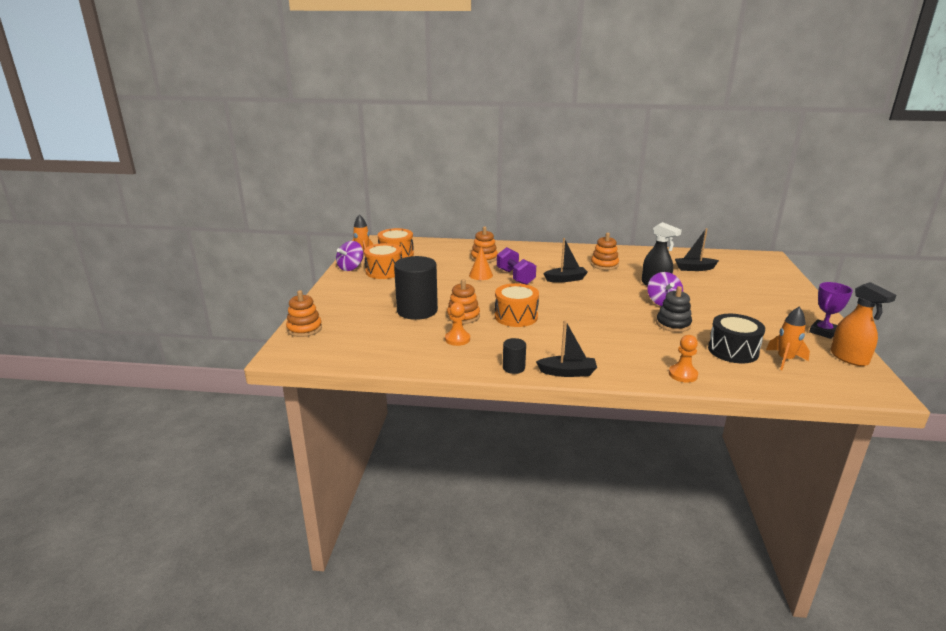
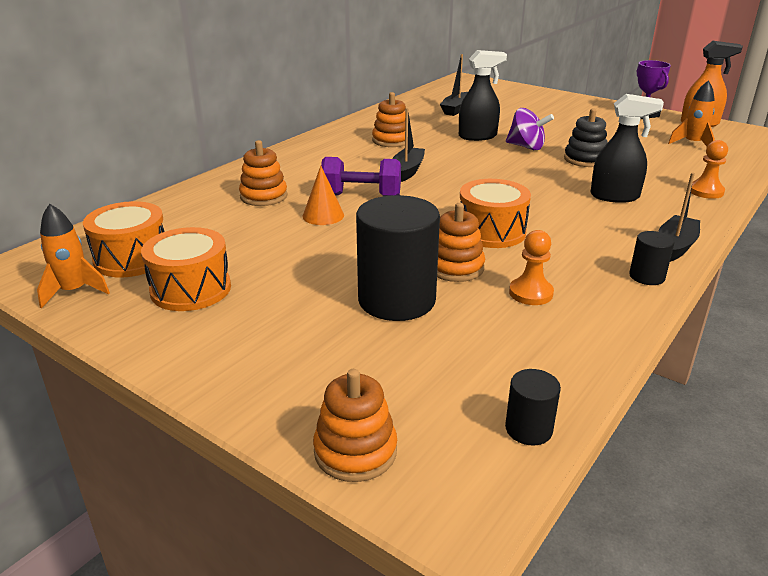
camera: 60 degrees left, 5 degrees up
(342, 358) = (528, 429): none -> black cylinder
(351, 268) = (118, 320): purple spinning top -> none
(621, 343) = (615, 196): none -> black spray bottle
(733, 351) = (663, 156): black drum -> none

